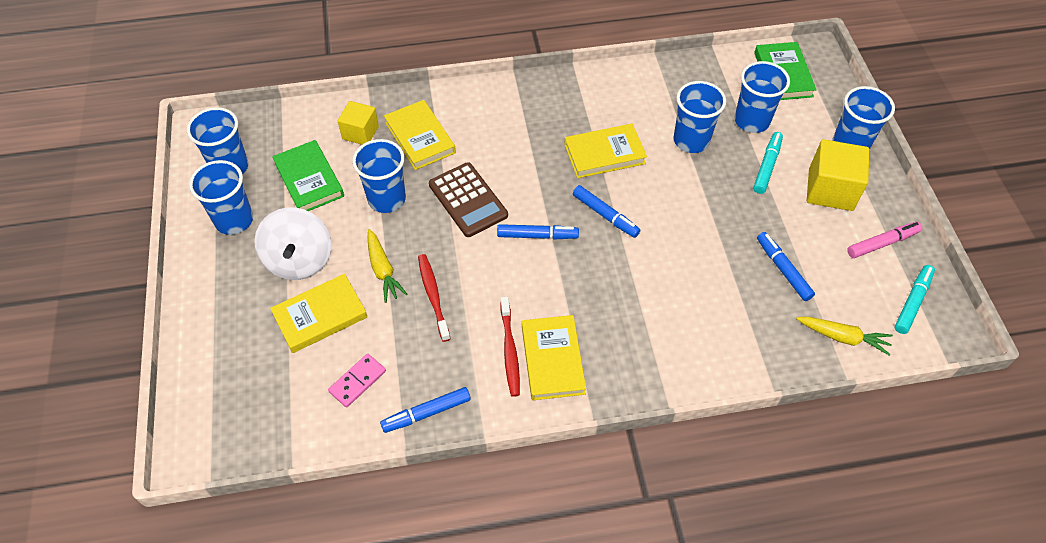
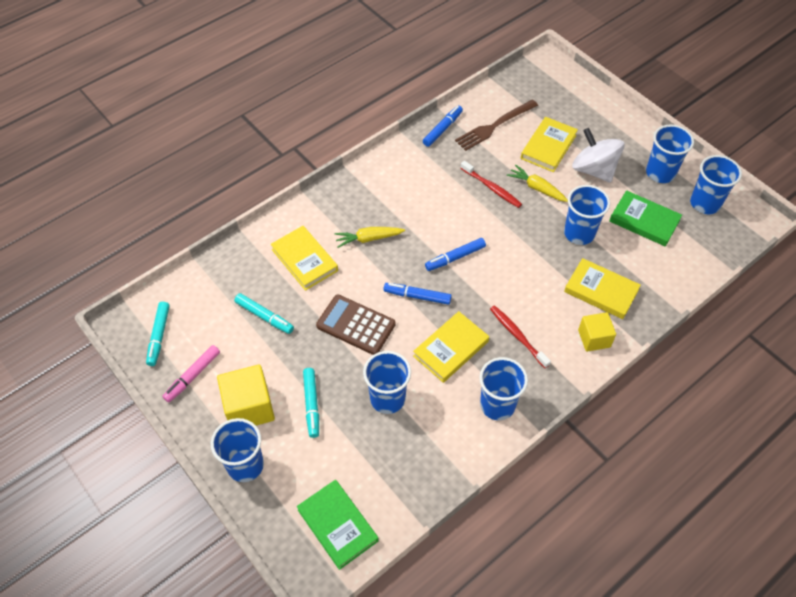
camera: 150 degrees right, 0 degrees up
(357, 381) = (494, 126): pink domino -> brown fork
(360, 133) = (647, 273): yellow cube -> yellow cube (594, 338)
(468, 200) = (523, 260): brown calculator -> brown calculator (356, 325)
(509, 351) = (420, 179): red toothbrush -> red toothbrush (517, 336)
(552, 359) = (390, 186): yellow book -> yellow book (304, 260)
(752, 121) = (344, 448): blue cup -> blue cup (497, 405)
(783, 269) = (264, 316): blue marker -> turquoise marker
(843, 337) = (205, 286): yellow carrot -> yellow carrot (368, 239)

